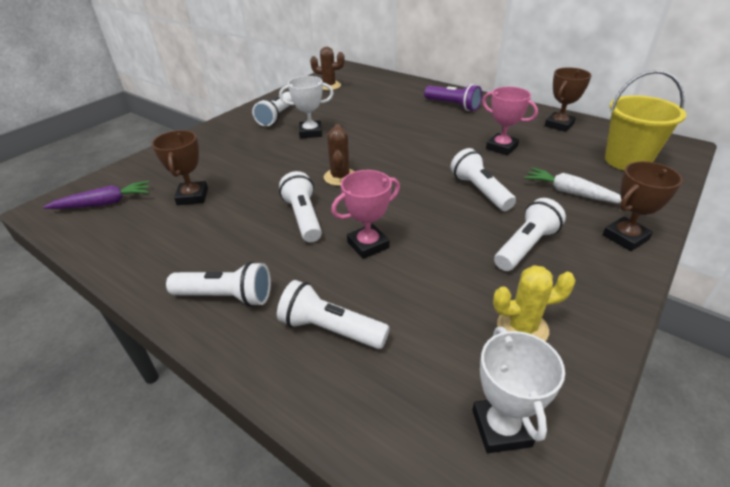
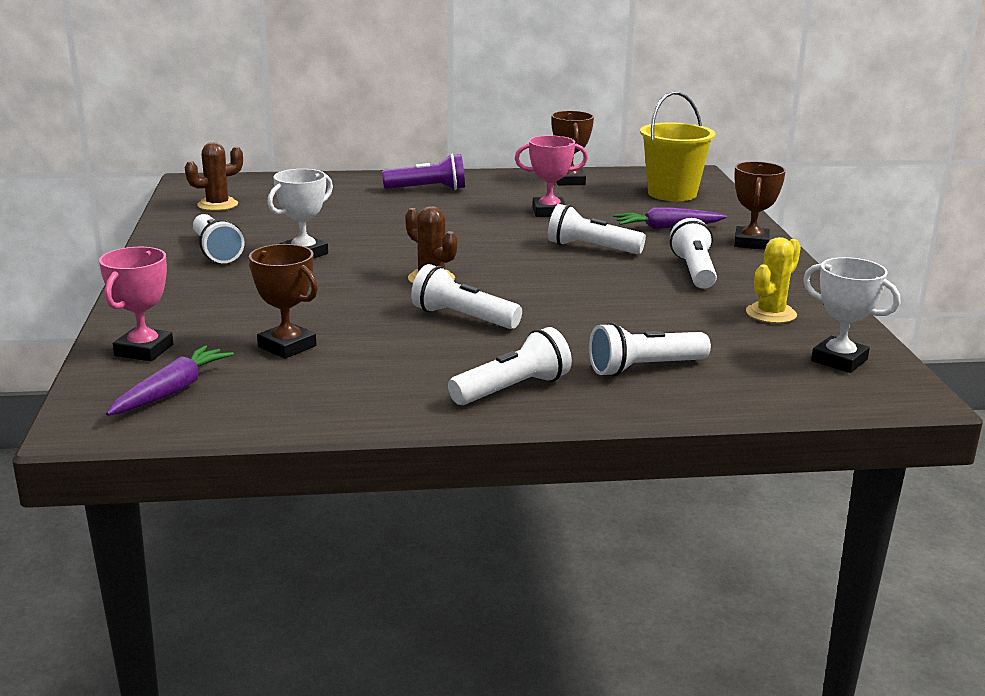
camera: 45 degrees left, 15 degrees down
(368, 245) = (567, 313): pink trophy -> pink trophy (144, 350)
(571, 193) = (667, 227): white carrot -> purple carrot

